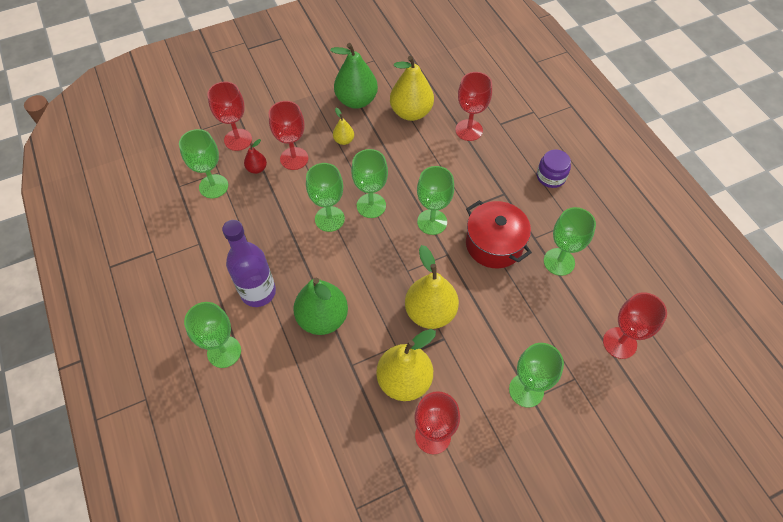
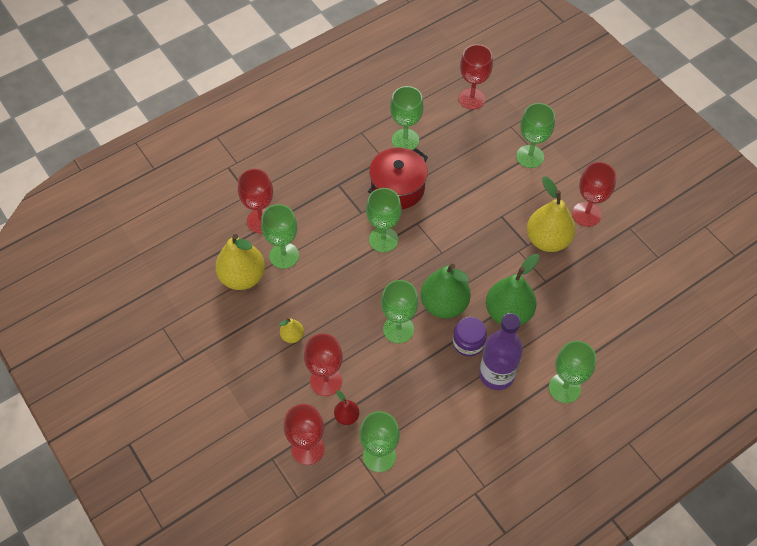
camera: 100 degrees left, 0 degrees up
(356, 100) = (231, 334): green pear -> green pear (444, 304)
(371, 205) = (374, 294): green goblet -> green goblet (284, 255)
(430, 312) = (479, 229): yellow pear -> none
(551, 177) = (311, 149): purple jar -> purple jar (468, 342)

